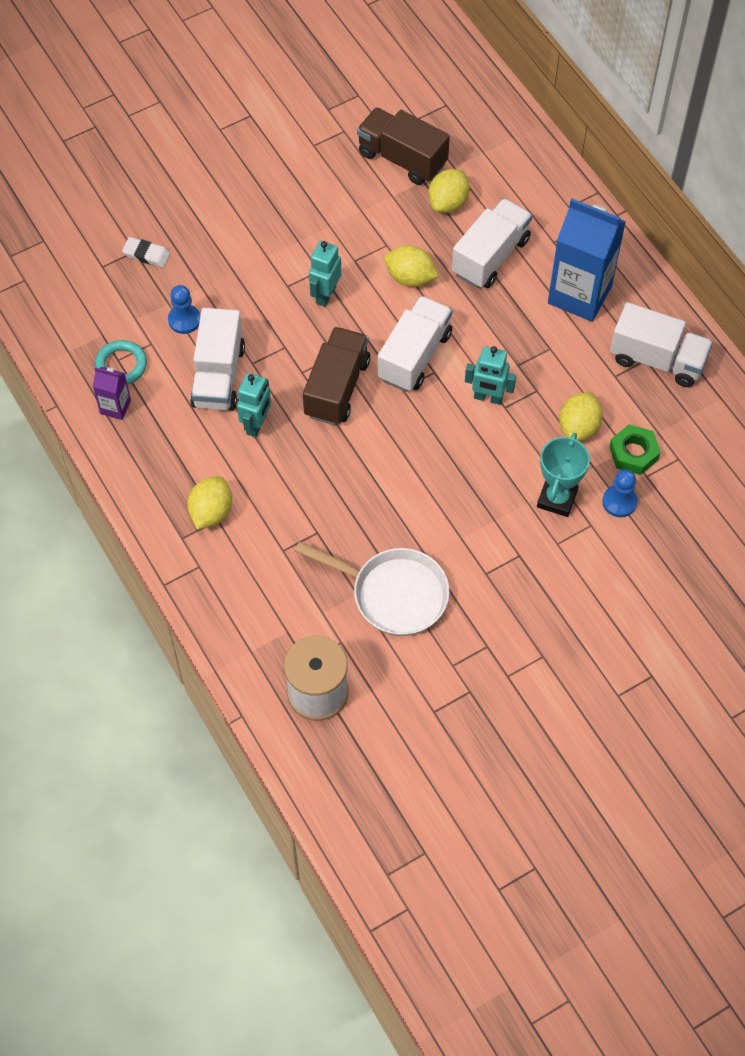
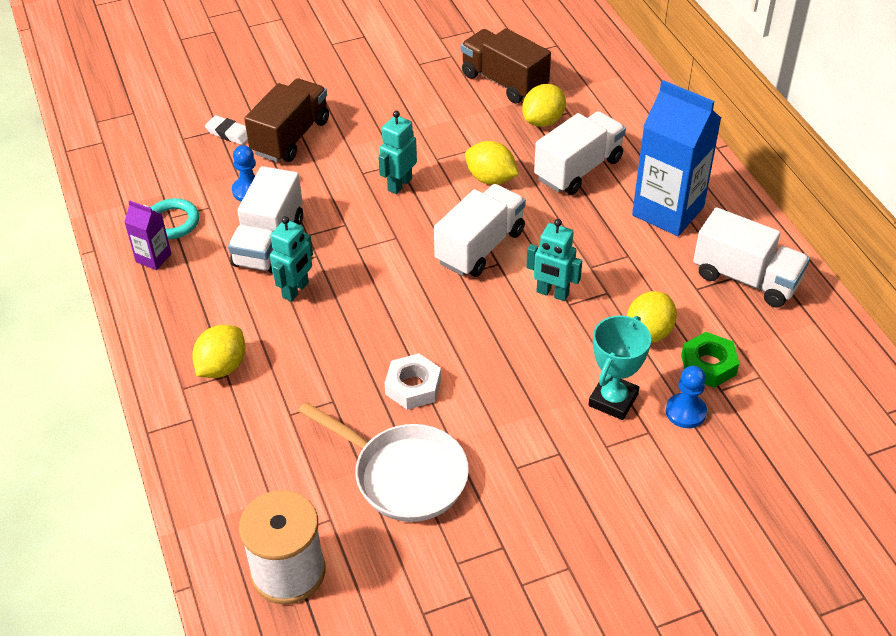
camera: 10 degrees right, 15 degrees down
(337, 388) = (390, 266): brown truck -> brown truck (291, 137)
(383, 509) = (413, 387): none -> white nut

